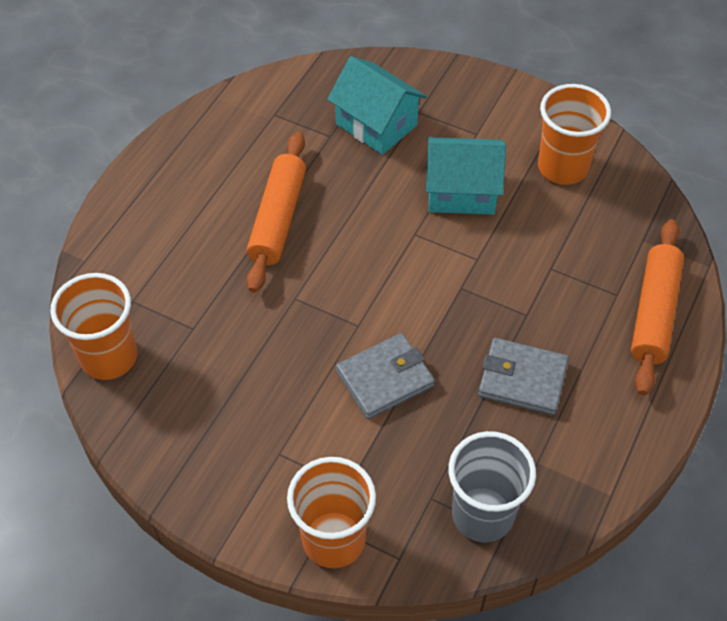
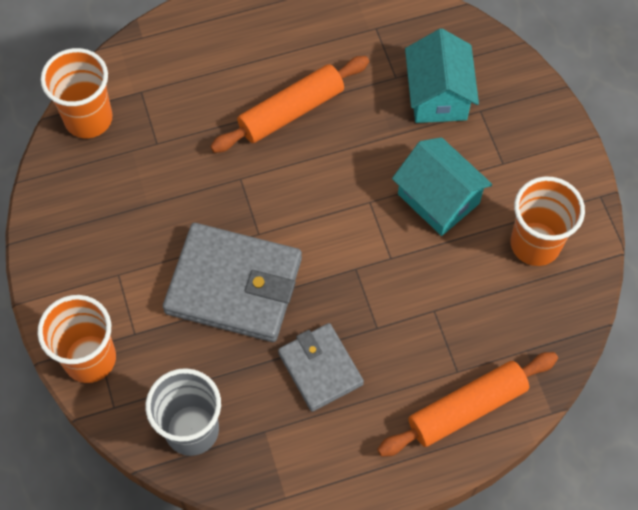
camera: 45 degrees right, 10 degrees up
(385, 379) = (234, 286): grey wallet -> grey wallet, size x1.67

